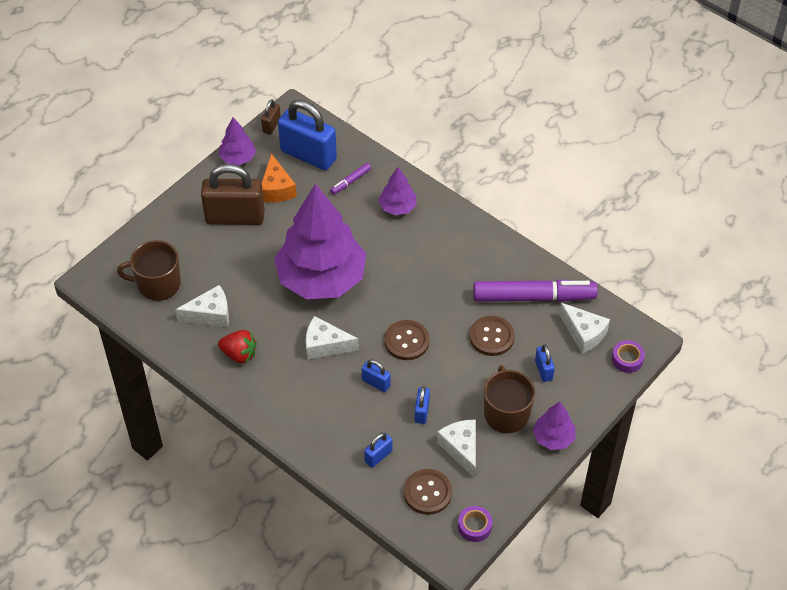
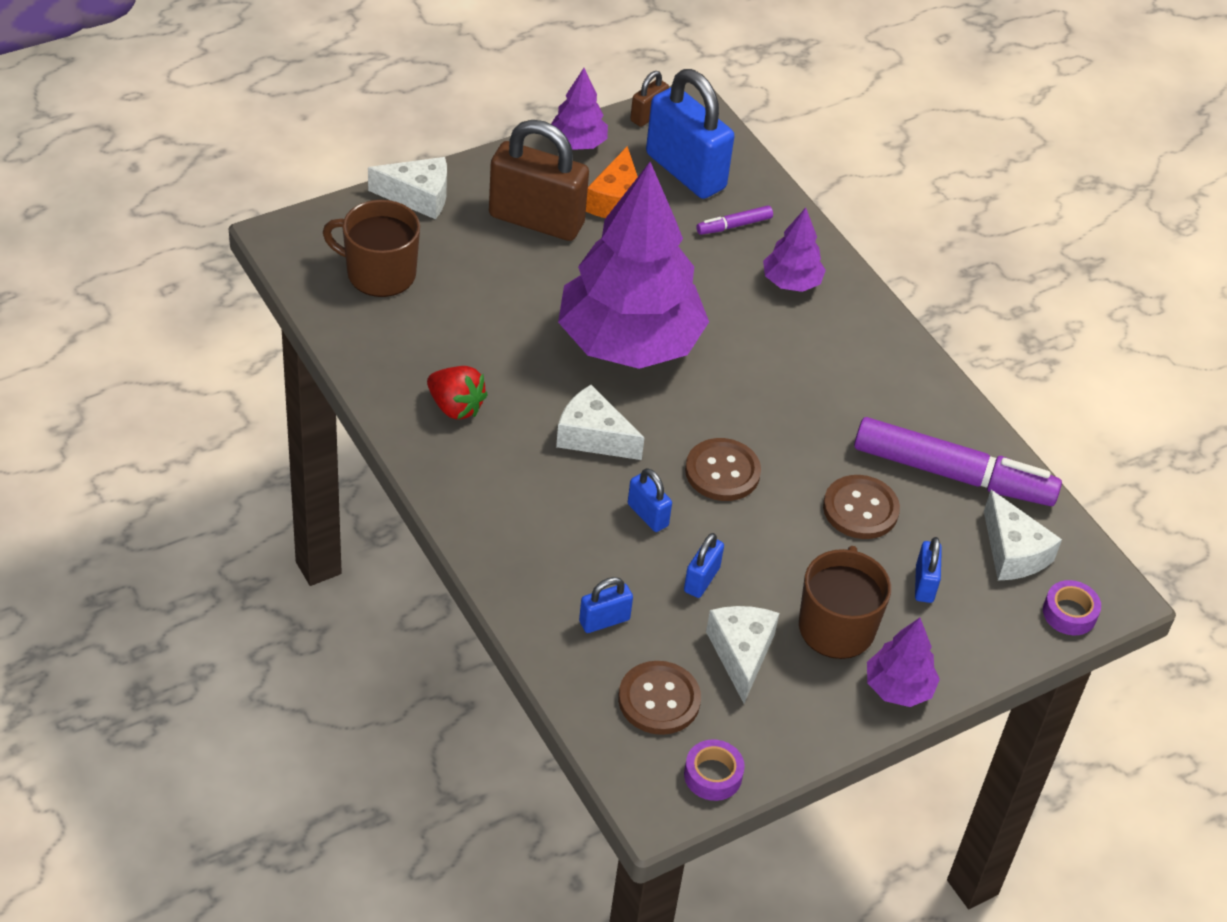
camera: 15 degrees right, 5 degrees down
(210, 314) = (438, 338): white cheese -> white cheese (418, 196)

